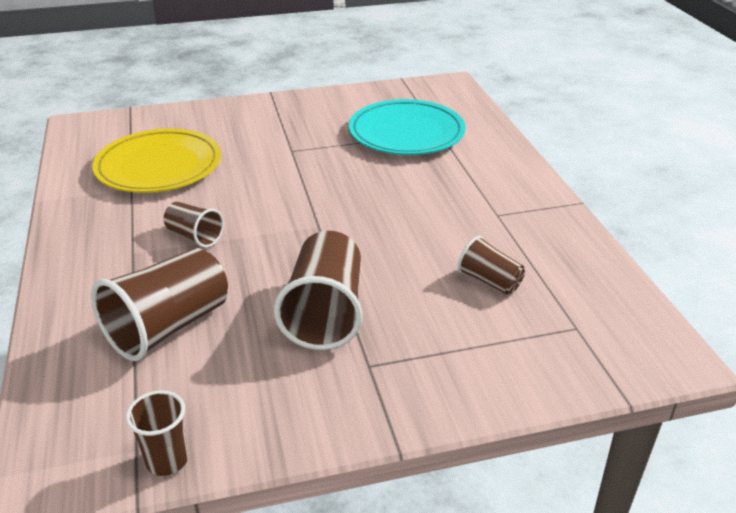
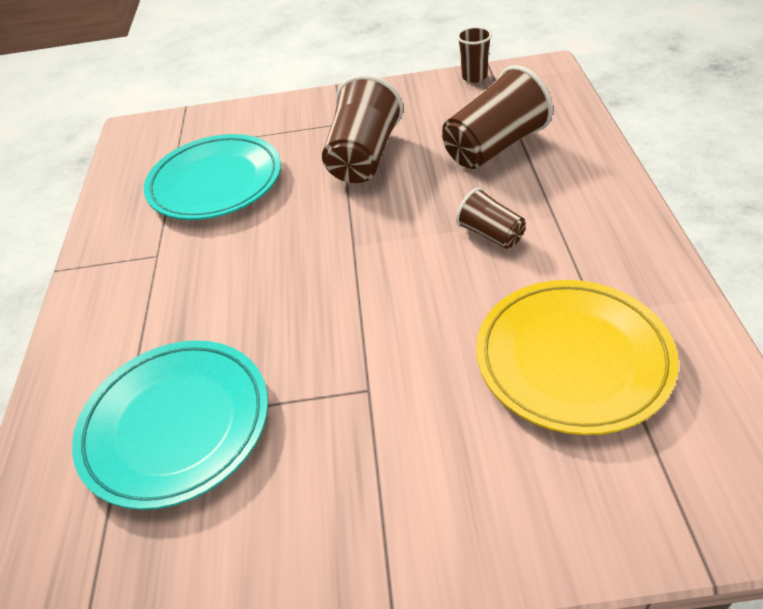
camera: 165 degrees left, 10 degrees up
(489, 281) = (215, 182): brown cup -> turquoise plate

